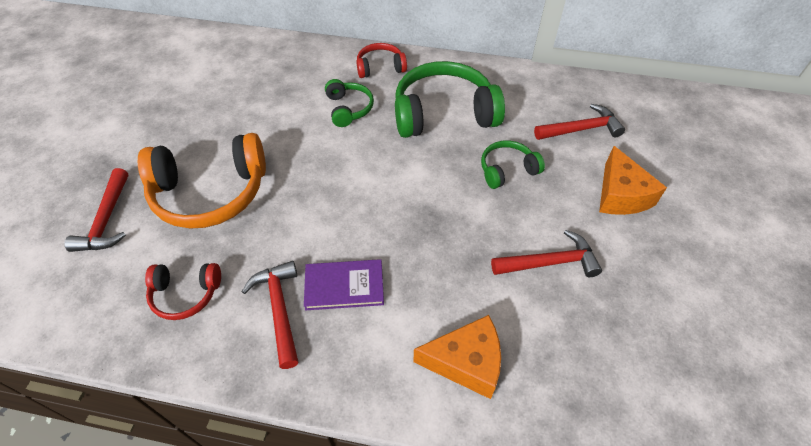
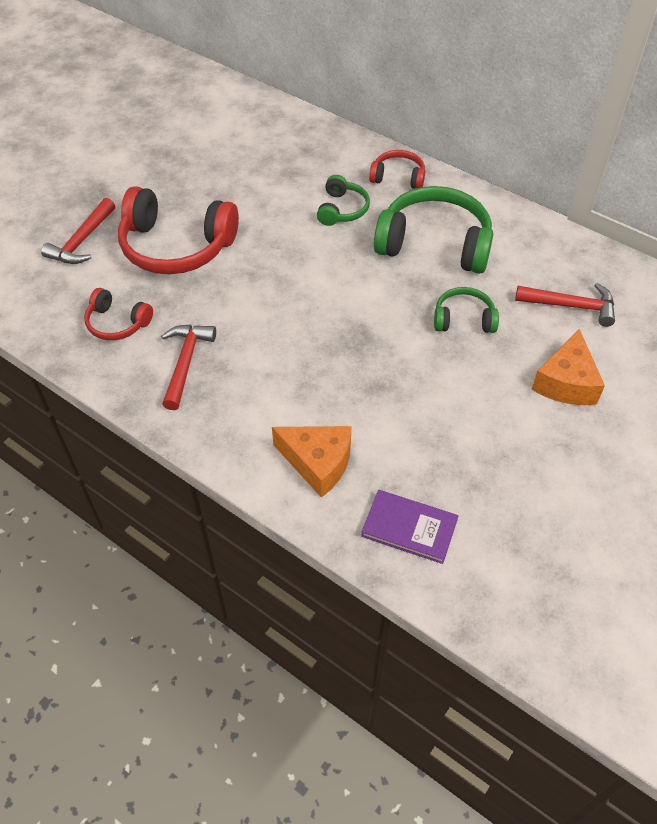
camera: 25 degrees right, 0 degrees up
(210, 193) = (176, 246): orange headphones -> red headphones
(344, 286) = (249, 365): purple book -> purple book (409, 528)
(550, 262) = (449, 414): red hammer -> none

